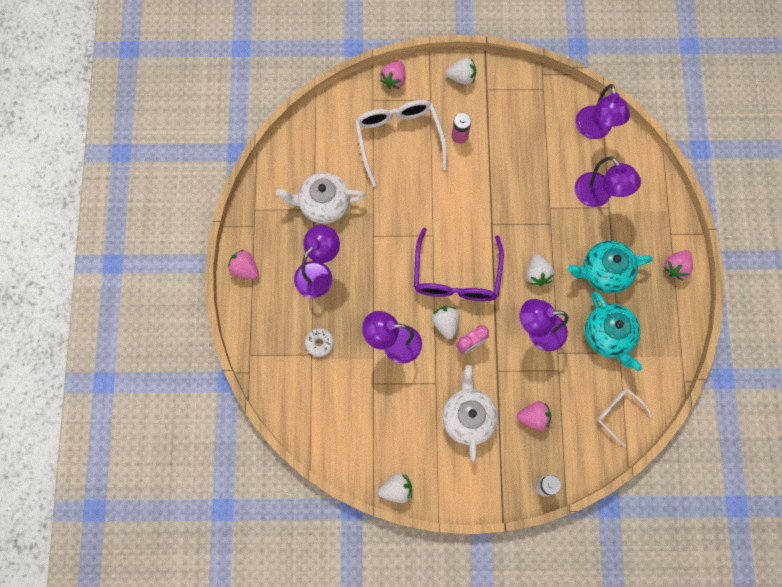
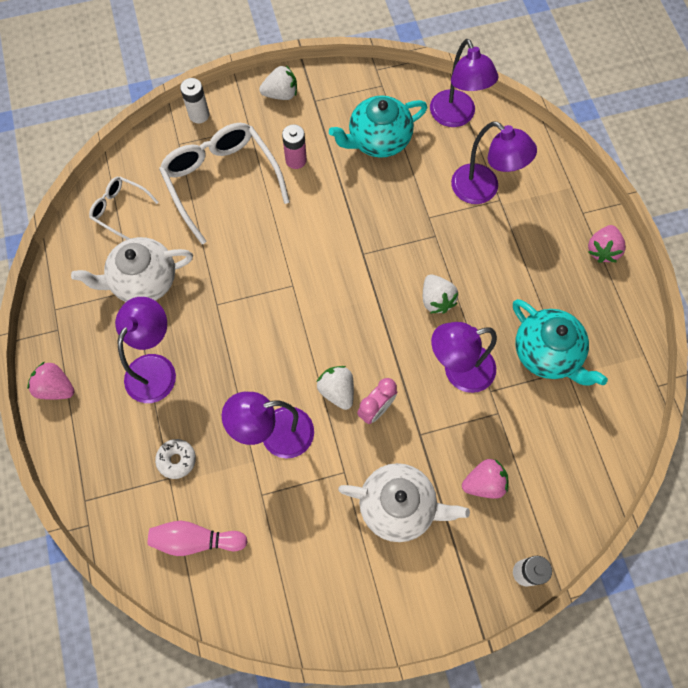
camera: 15 degrees left, 5 degrees down
(321, 402) = (196, 540): none -> pink bowling pin
(394, 79) = (199, 115): pink strawberry -> white battery
(396, 489) = (328, 633): white strawberry -> none
(456, 276) = (335, 328): purple glasses -> none
(468, 417) = (398, 506): white teapot -> white teapot turned 120 degrees clockwise
(604, 272) = (518, 277): turquoise teapot -> turquoise teapot (378, 140)
(618, 413) = (590, 448): white glasses -> white glasses (120, 209)

